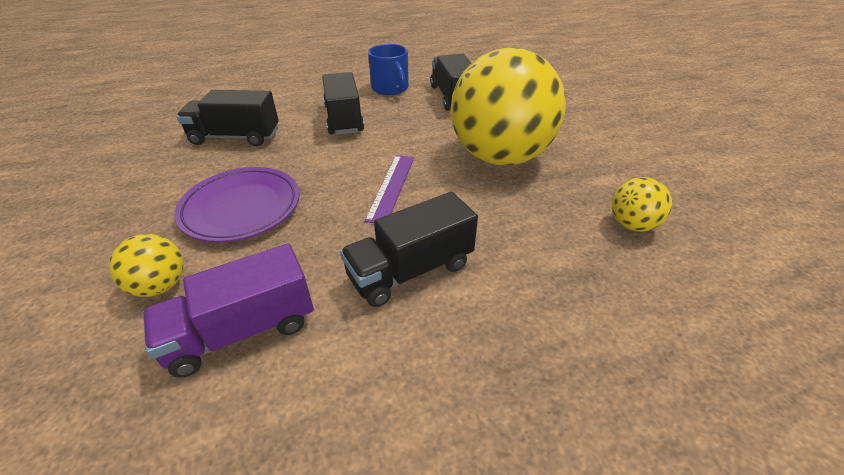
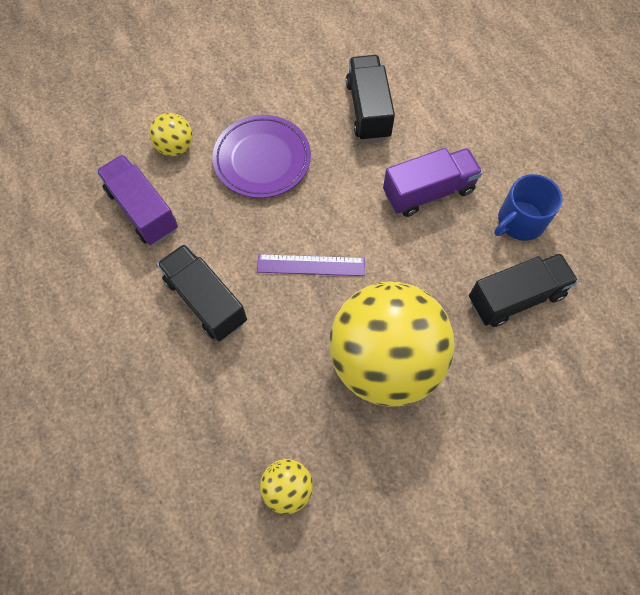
camera: 80 degrees right, 25 degrees up
(344, 119) = (428, 192): black truck -> purple truck

